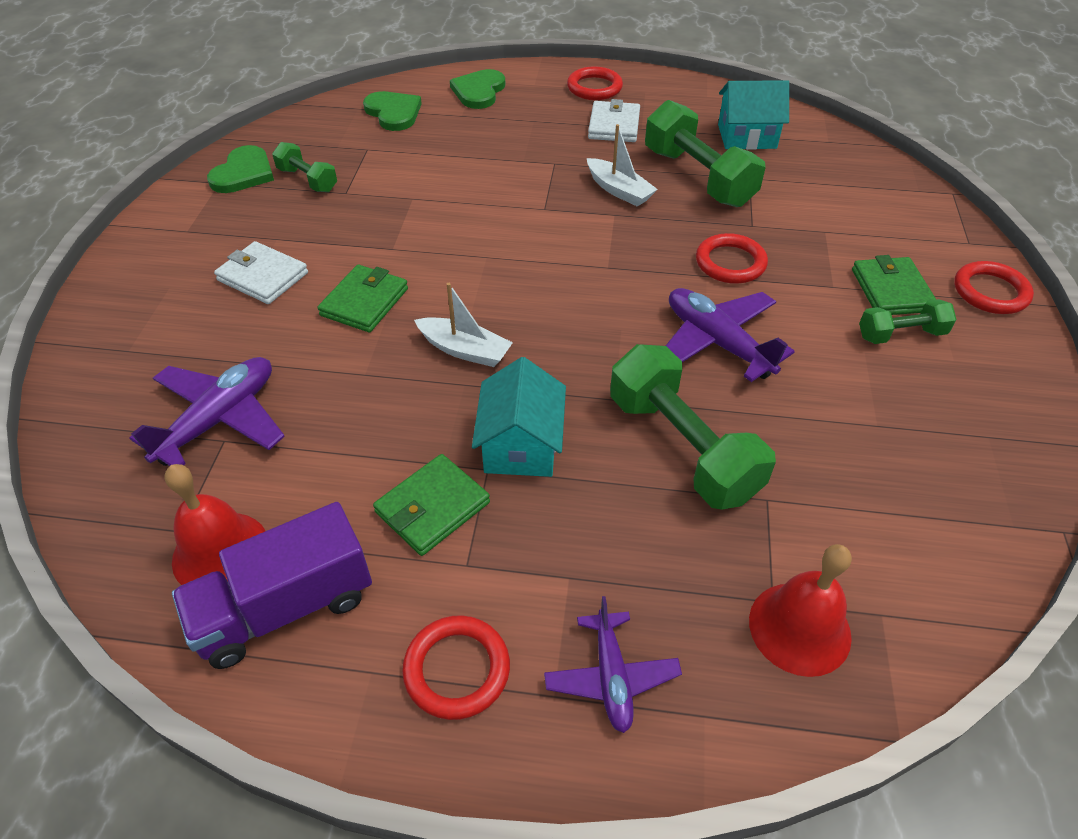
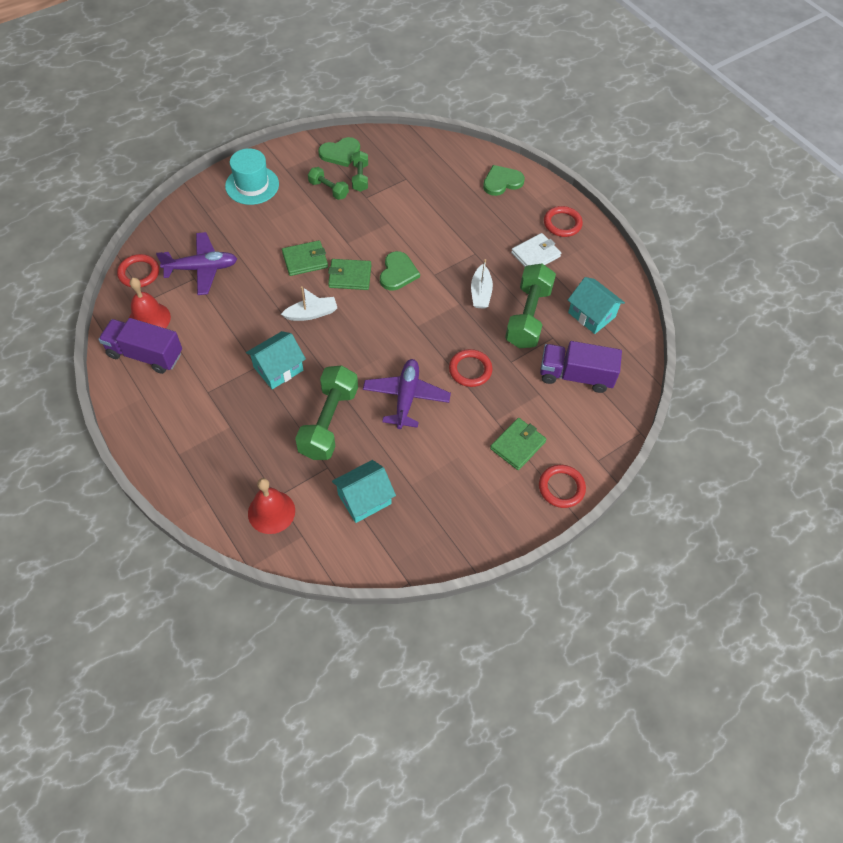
camera: 45 degrees right, 10 degrees up
(160, 276) = (252, 185): none -> turquoise hat
(263, 276) = (285, 216): white wallet -> none
(393, 113) = (445, 165): green heart -> green heart (398, 273)
(432, 507) = (223, 363): green wallet -> green wallet (350, 276)
(457, 669) = (164, 420): red ring -> red ring (139, 273)
(465, 350) = (311, 314): white boat -> white boat turned 90 degrees counterclockwise
(611, 677) = (199, 466): purple plane -> none
(824, 192) = (575, 376): none -> purple truck
(864, 491) = (364, 499): none -> turquoise house
(901, 335) = (485, 465): green dumbbell -> green dumbbell (328, 189)

